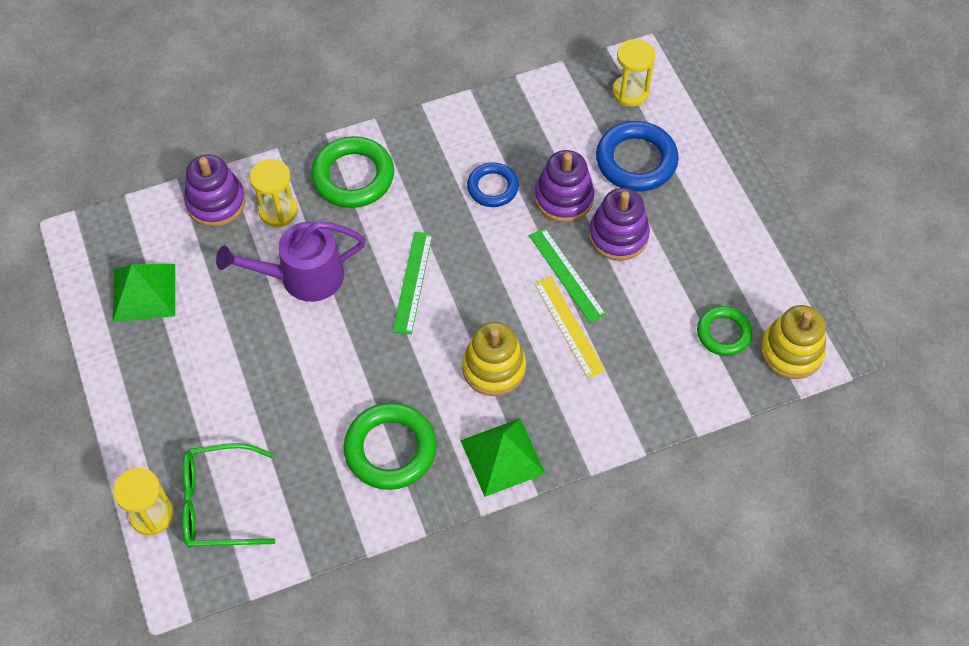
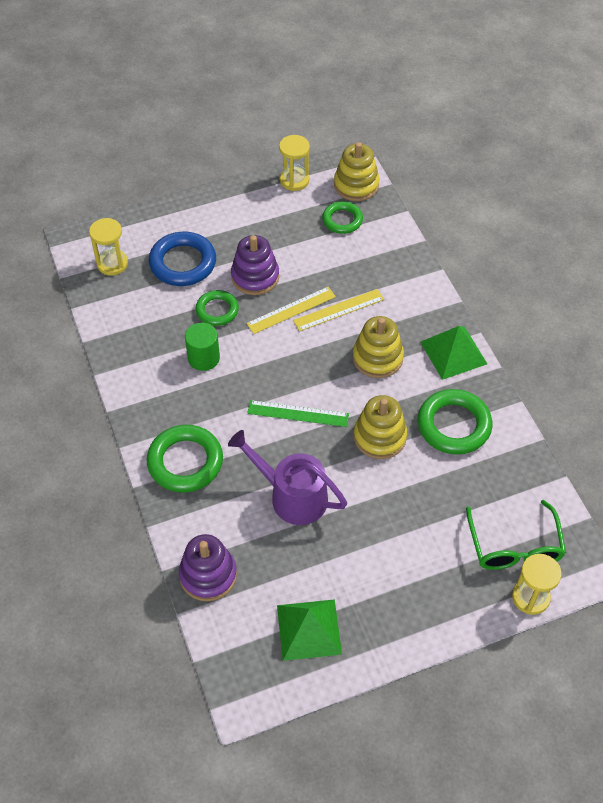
camera: 90 degrees left, 5 degrees down
(278, 211) = (220, 521): yellow hourglass -> yellow hourglass (294, 180)
(303, 277) = (292, 496): purple watering can -> purple watering can turned 135 degrees clockwise
(377, 366) = (380, 437): none -> yellow stacking toy
(492, 187) = (203, 358): blue ring -> green cylinder
(563, 198) = (217, 310): purple stacking toy -> green ring
(566, 275) = (291, 310): green ruler -> yellow ruler

